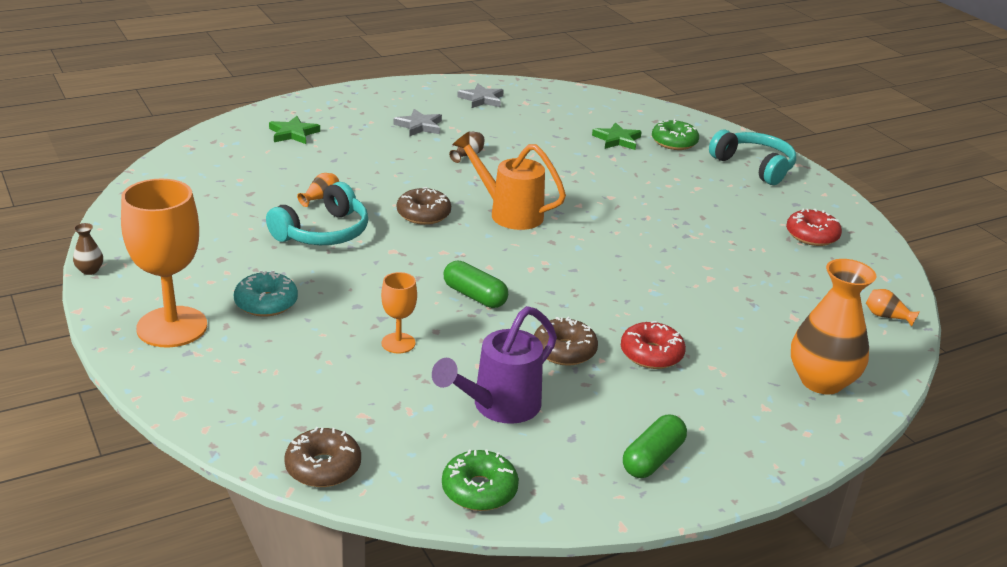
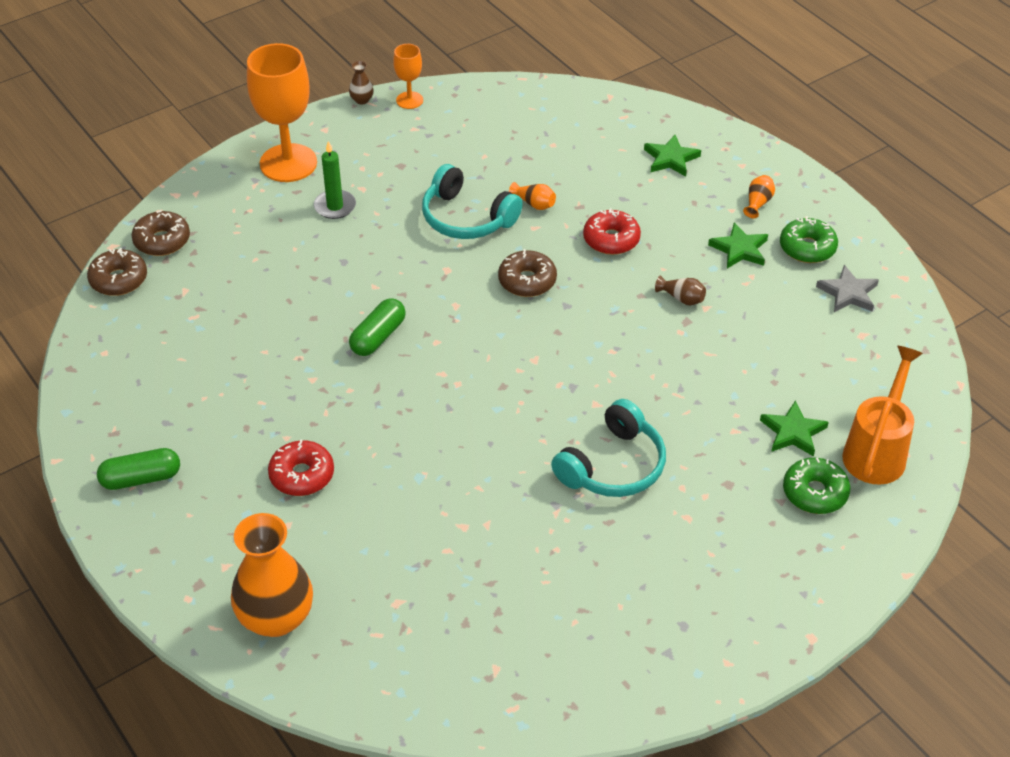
camera: 85 degrees right, 15 degrees up
(266, 303) = (335, 206): turquoise donut -> green candle
(398, 343) = (289, 296): orange goblet -> orange goblet (409, 100)
(419, 126) = (739, 249): grey star -> green star
(479, 490) = (96, 370): green donut -> green donut (807, 248)
(499, 407) = (204, 371): purple watering can -> none
(509, 213) = (554, 346): orange watering can -> orange watering can (877, 451)
(564, 351) = (296, 409): brown donut -> brown donut (162, 241)
(653, 459) = (141, 478): green capsule -> green capsule turned 45 degrees counterclockwise
(754, 166) = (779, 583): turquoise headphones -> turquoise headphones (613, 466)
(812, 235) = (598, 636): red donut -> red donut (611, 239)
(886, 316) = (418, 698): orange vase -> orange vase (758, 203)

